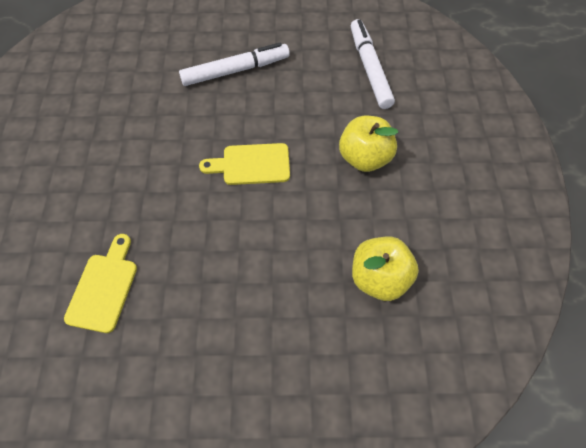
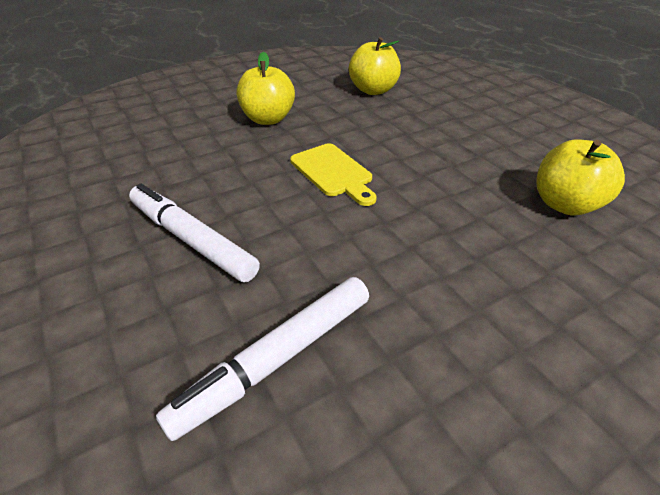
camera: 120 degrees left, 20 degrees down
(104, 287) = (565, 204): yellow cutting board -> yellow apple
(369, 68) = (139, 144): white marker -> white marker (277, 359)

